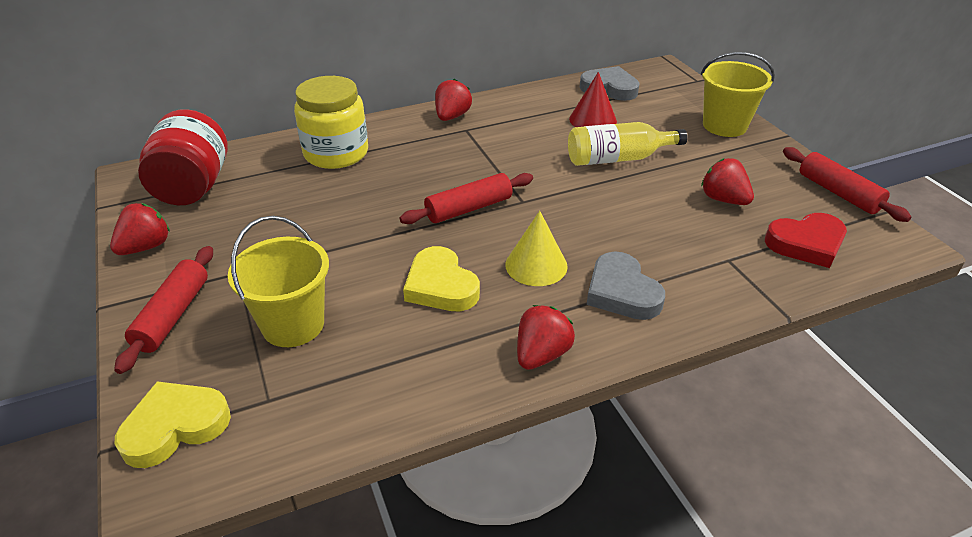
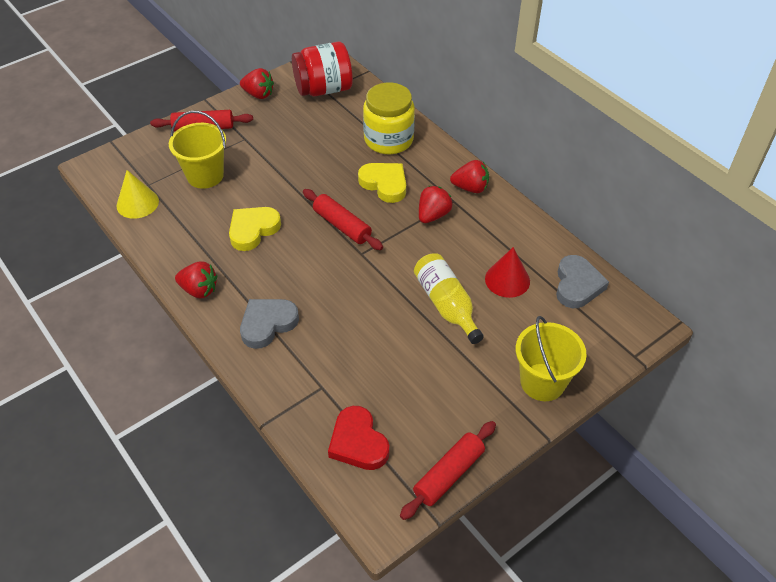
camera: 75 degrees right, 10 degrees up
(175, 427) = (127, 158): yellow heart -> yellow heart (384, 184)
(536, 265) = (286, 273): yellow cone -> yellow cone (137, 203)
(723, 199) = (406, 383): red strawberry -> red strawberry (433, 215)

